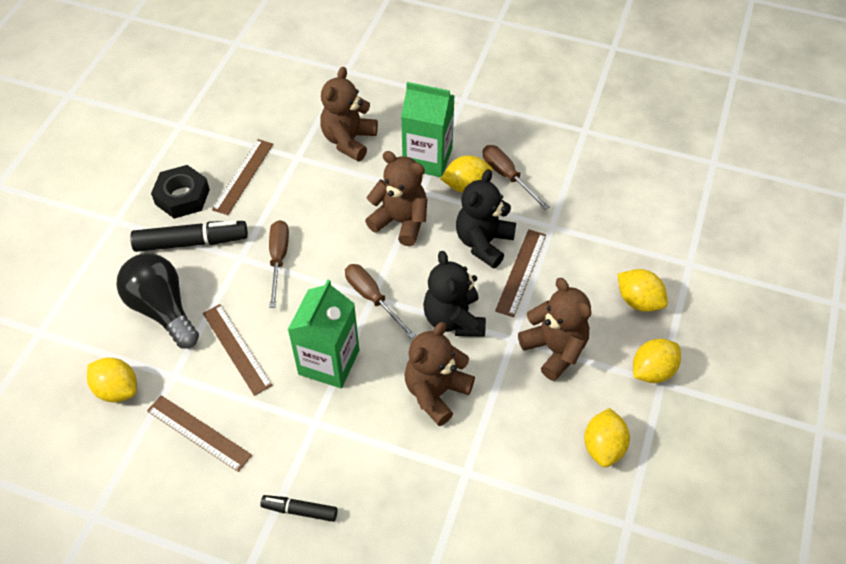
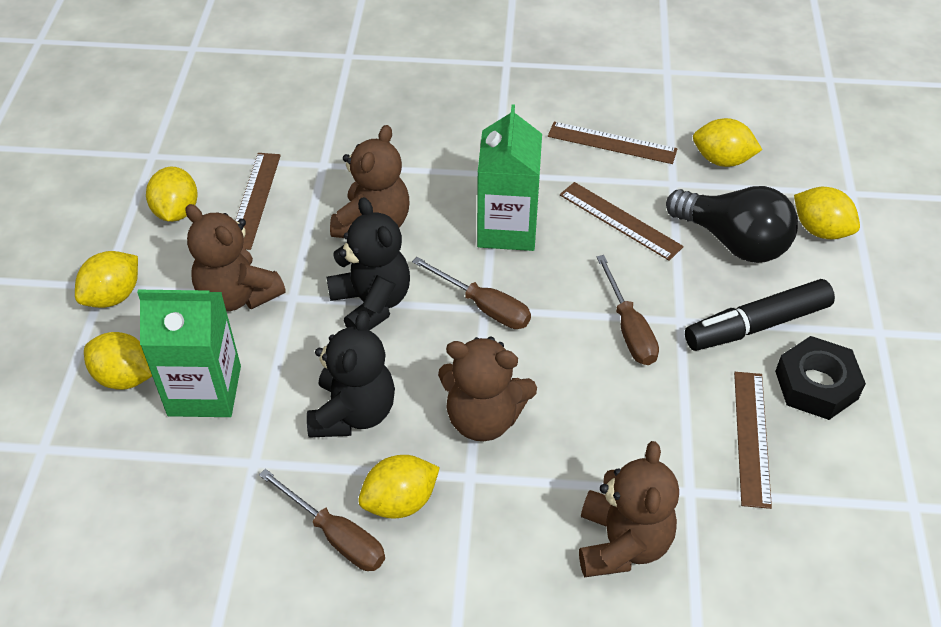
camera: 165 degrees right, 5 degrees down
(91, 304) = (820, 230): none -> yellow lemon
(300, 510) = (479, 108): black marker -> none
(427, 158) = (477, 539): green carton -> green carton (204, 390)
(521, 272) = (292, 382): brown ruler -> brown ruler (254, 200)

